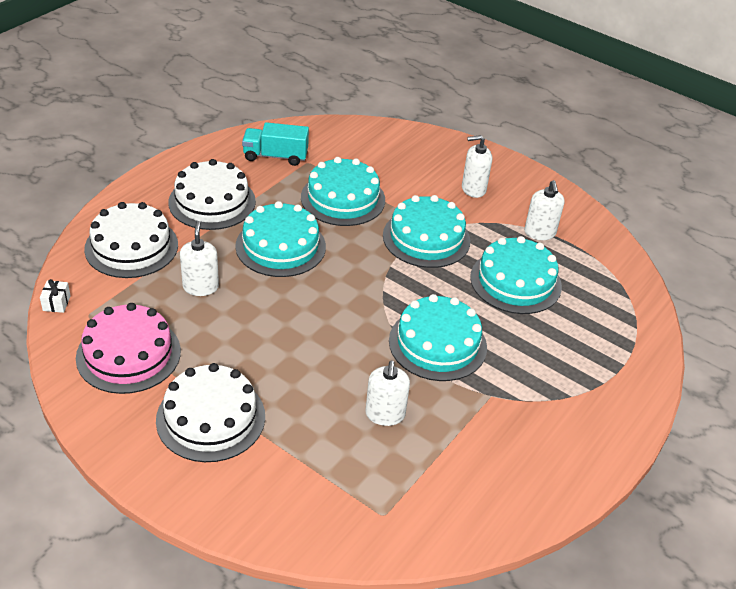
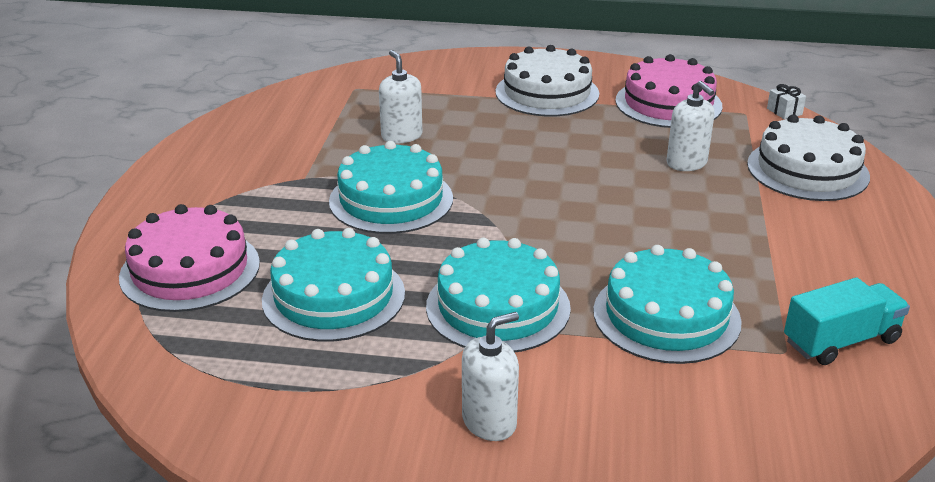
camera: 155 degrees right, 10 degrees down
(212, 202) = (812, 244): white cake -> none
(280, 246) = (663, 227): turquoise cake -> none
(540, 233) = (330, 385): white soap dispenser -> none
(600, 338) = (190, 270): none -> pink cake

